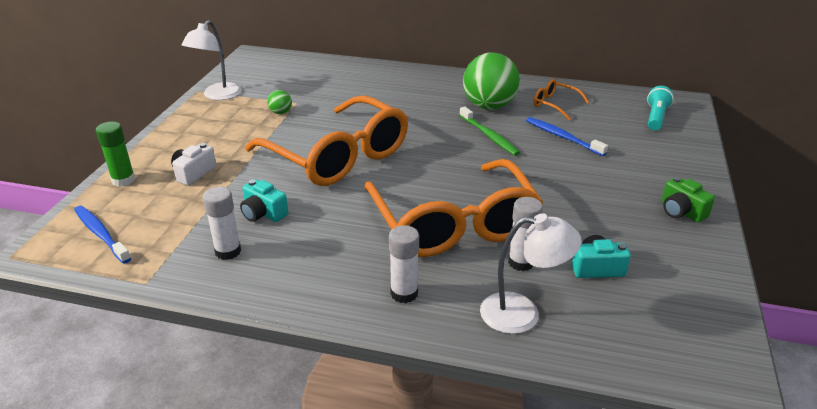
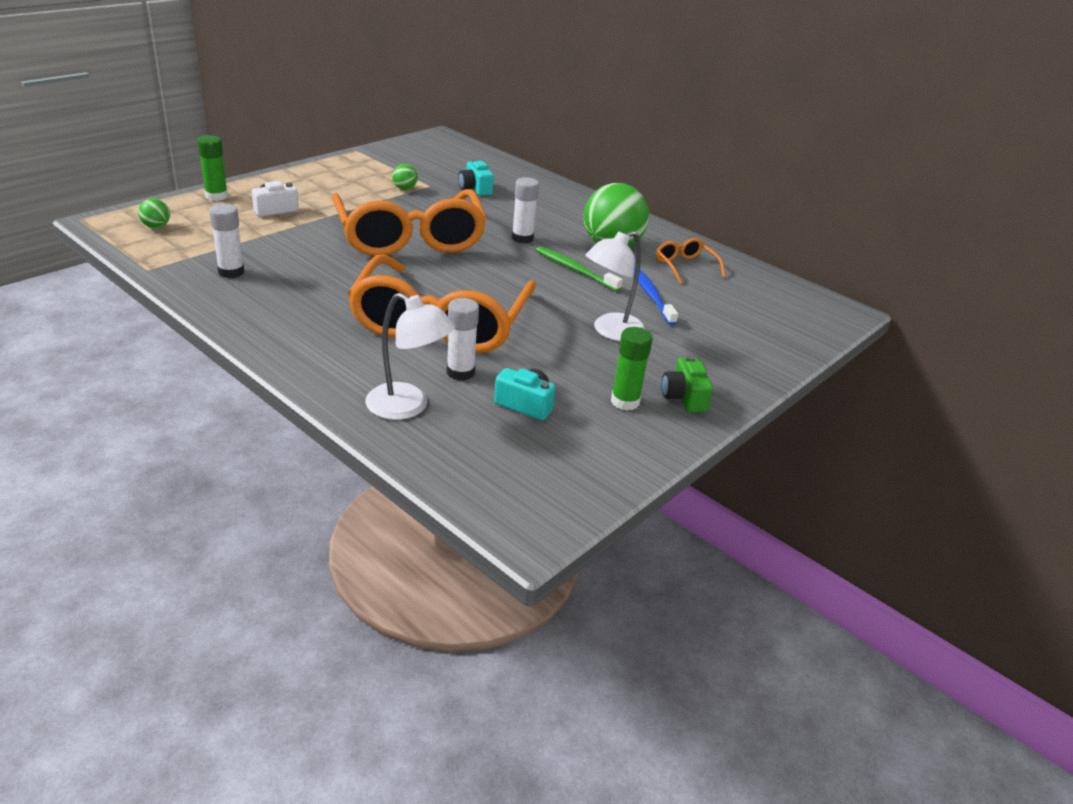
camera: 25 degrees right, 0 degrees up
(101, 234) = (156, 226): blue toothbrush -> green ball
(217, 96) = (368, 159): white lamp -> white lamp (610, 331)
(263, 213) = (292, 256): turquoise camera -> turquoise camera (475, 189)
(404, 293) = (328, 353): white glue stick -> white glue stick (522, 238)
(489, 136) = (575, 269): green toothbrush -> green toothbrush turned 135 degrees clockwise
(652, 233) = (625, 401): none -> green glue stick
(656, 117) = (785, 314): turquoise flashlight -> none

